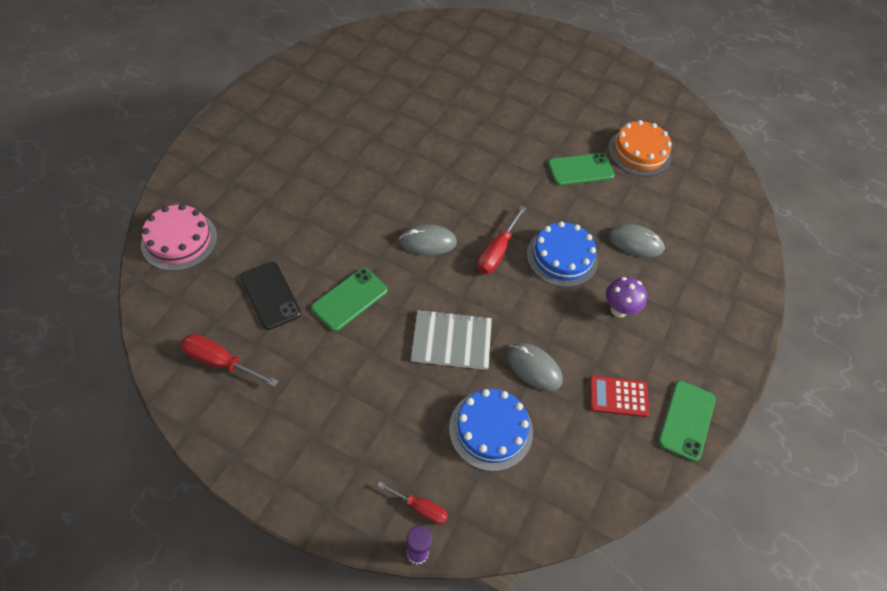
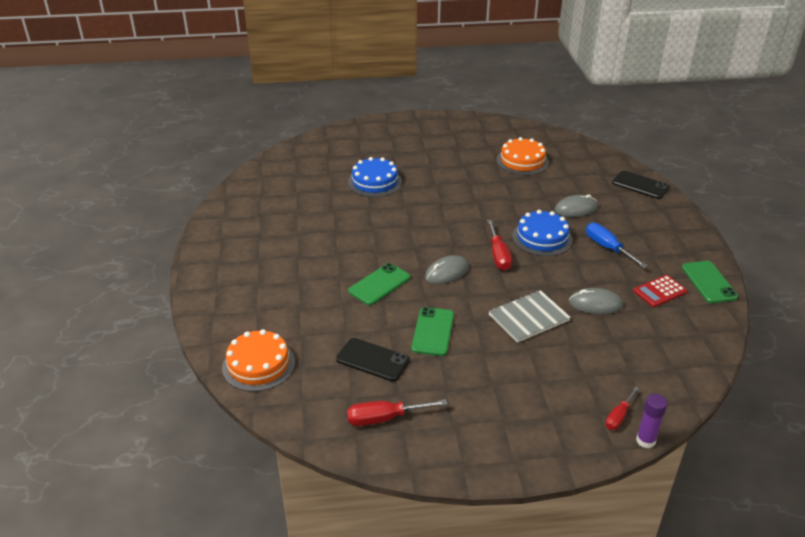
camera: 30 degrees left, 20 degrees down
(179, 240) = (258, 365): pink cake -> orange cake
(420, 508) = (618, 416): red screwdriver -> red screwdriver turned 135 degrees clockwise
(491, 429) = (609, 350): blue cake -> blue cake (374, 182)
(580, 170) = (497, 186): green phone -> green phone (379, 284)
(618, 310) = (607, 248): purple mushroom -> blue screwdriver
(741, 253) = (640, 185): none -> black phone

